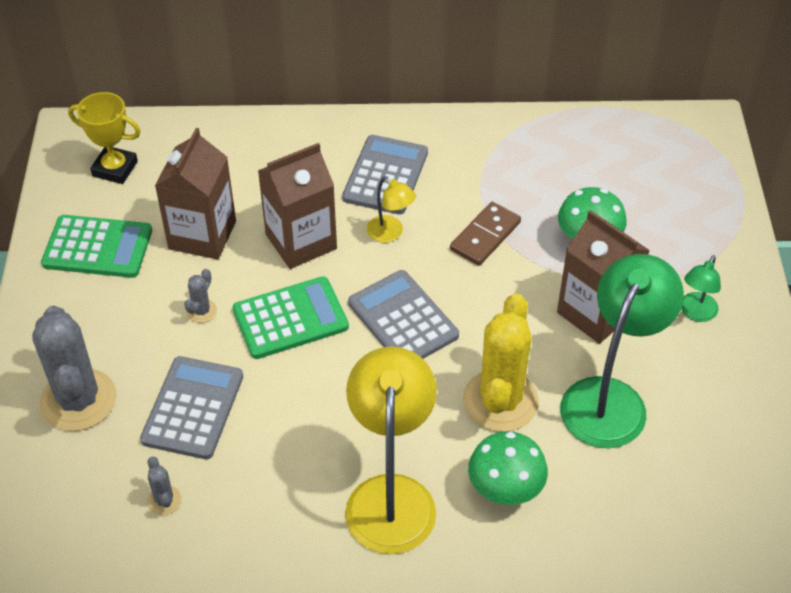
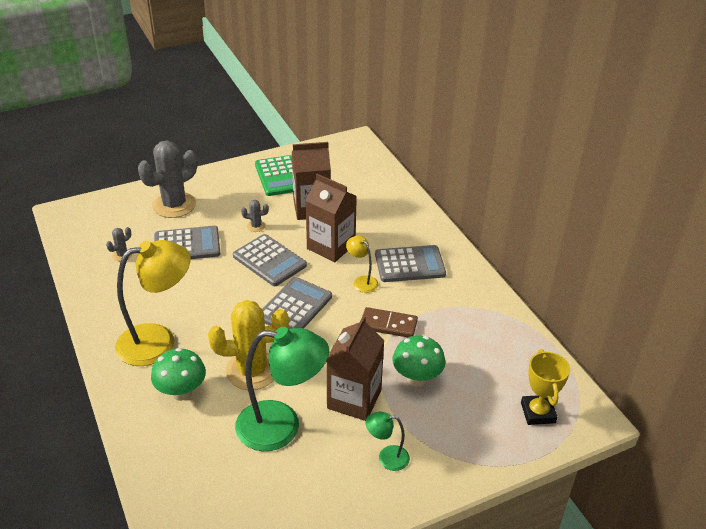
camera: 65 degrees right, 10 degrees down
(115, 168) = (340, 163): yellow trophy -> yellow trophy (538, 412)
(290, 319) = (269, 261): green calculator -> grey calculator
(390, 233) = (362, 281): yellow lamp -> yellow lamp turned 120 degrees clockwise

